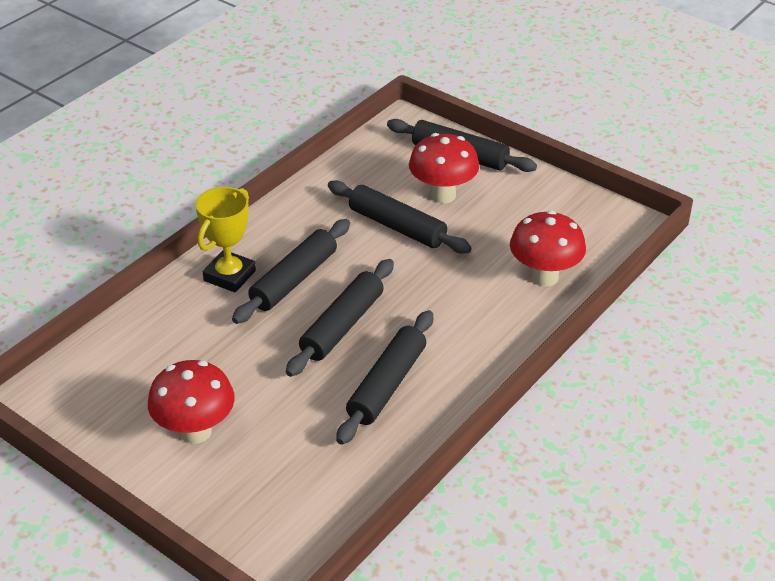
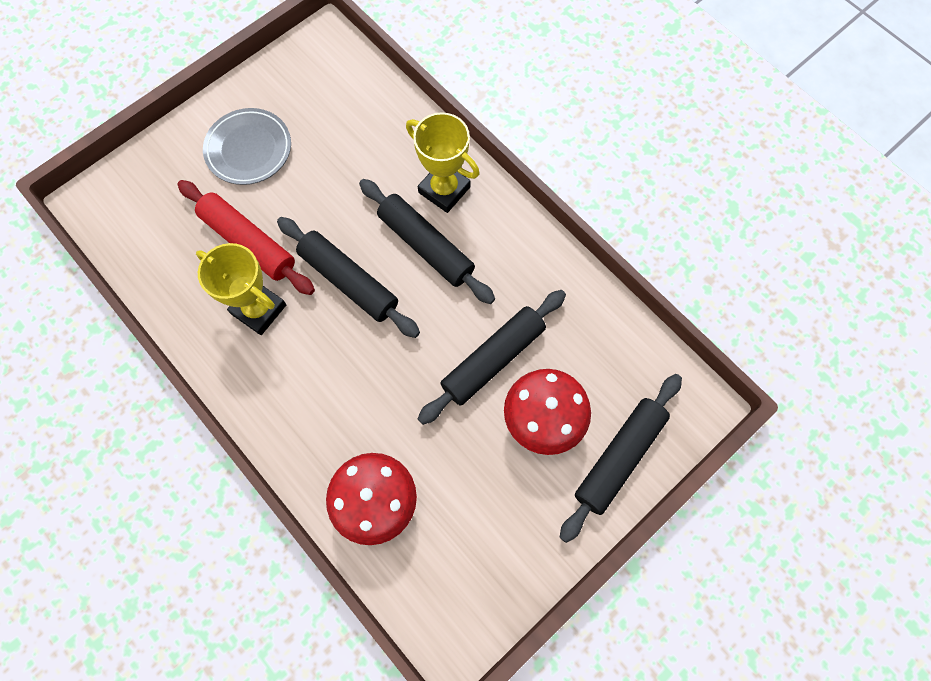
camera: 100 degrees right, 30 degrees up
(195, 431) = (249, 149): red mushroom -> grey plate
(313, 408) = (249, 242): none -> red rolling pin
(387, 385) = (259, 309): black rolling pin -> yellow trophy

